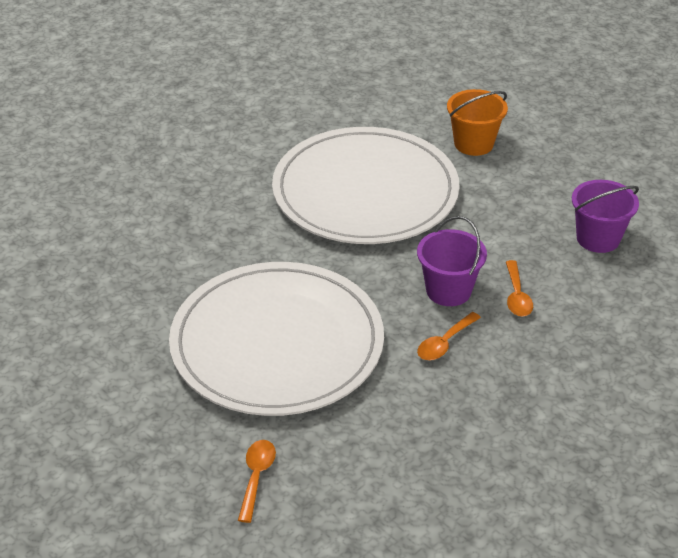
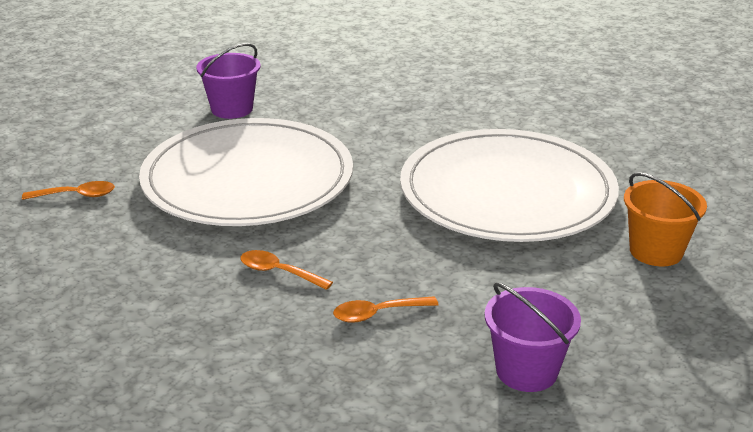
camera: 75 degrees right, 10 degrees down
(448, 290) = (366, 265): purple bucket -> purple bucket (232, 109)

